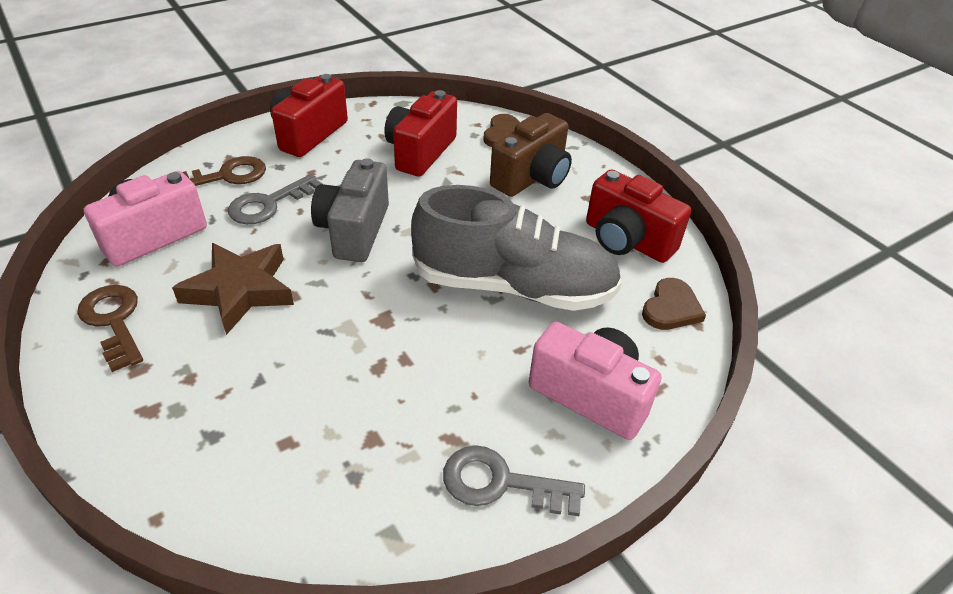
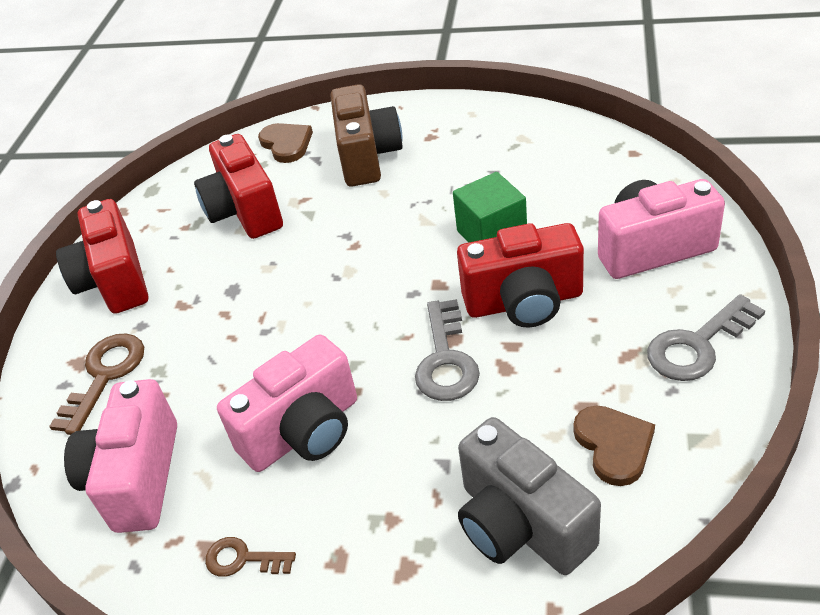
camera: 40 degrees left, 0 degrees up
(114, 321) = (242, 559): brown key -> brown key, size x0.59
(240, 290) = (303, 431): brown star -> pink camera
(268, 204) = (193, 358): grey key -> grey key (446, 360)
(354, 230) = (307, 308): grey camera -> grey camera (520, 525)
(514, 286) = (492, 234): grey shoe -> green cube
(627, 240) = (506, 141): red camera -> red camera (524, 302)
(671, 308) = (603, 157): brown heart -> brown heart (614, 445)

